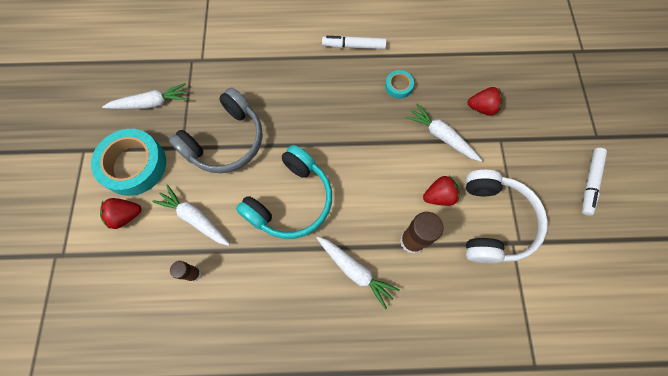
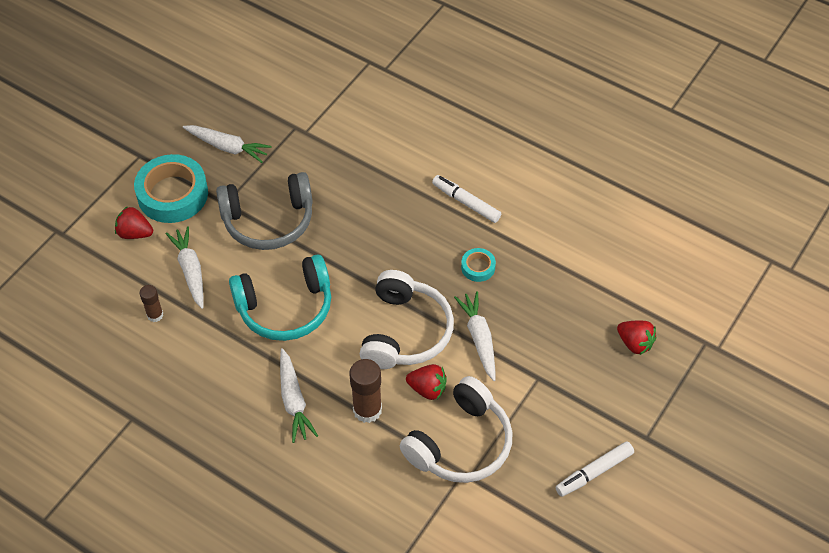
camera: 35 degrees right, 15 degrees down
(389, 163) = (405, 331): none -> white headphones
(482, 108) = (547, 338): red strawberry -> red strawberry (635, 343)

